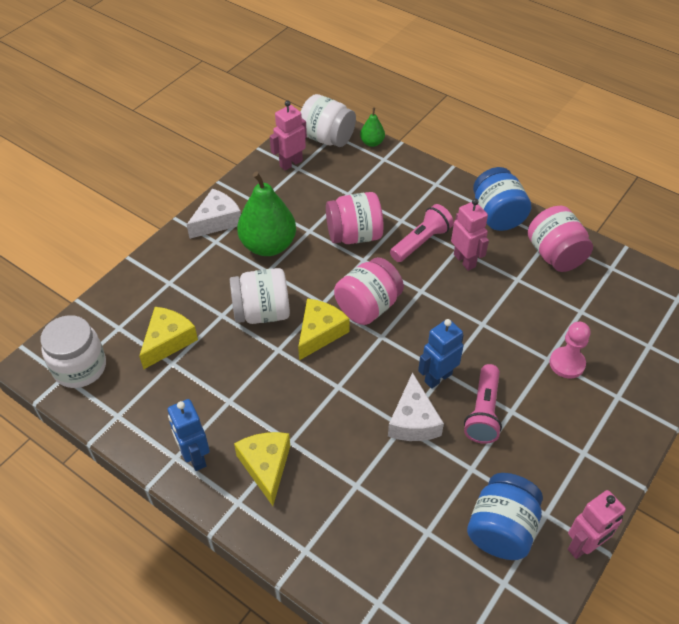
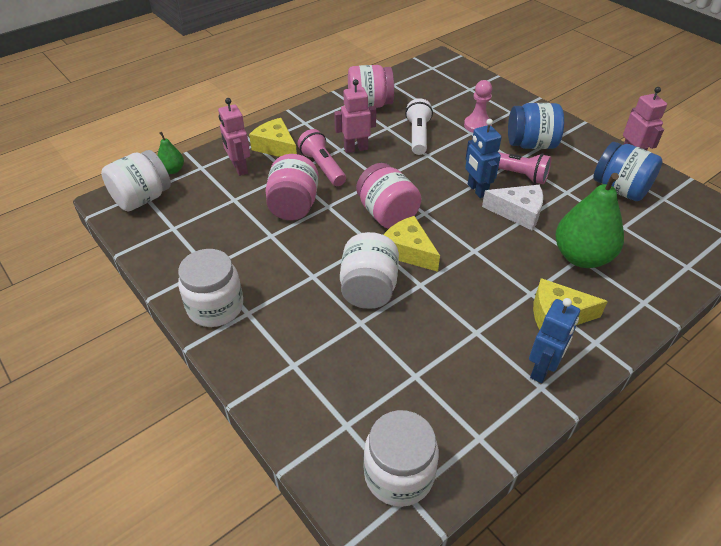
camera: 75 degrees left, 5 degrees down
(168, 341) = (383, 376): yellow cheese -> yellow cheese (276, 147)
(195, 457) = (542, 370): blue robot -> blue robot turned 45 degrees counterclockwise
(217, 221) = (215, 307): white cheese -> white jar
(268, 245) = (276, 269): green pear -> green pear (581, 257)
(291, 163) = (162, 232): pink robot -> pink robot (239, 168)
(497, 216) = (313, 121): blue jar -> blue jar (531, 144)
(515, 309) = (418, 136): none -> white flashlight

